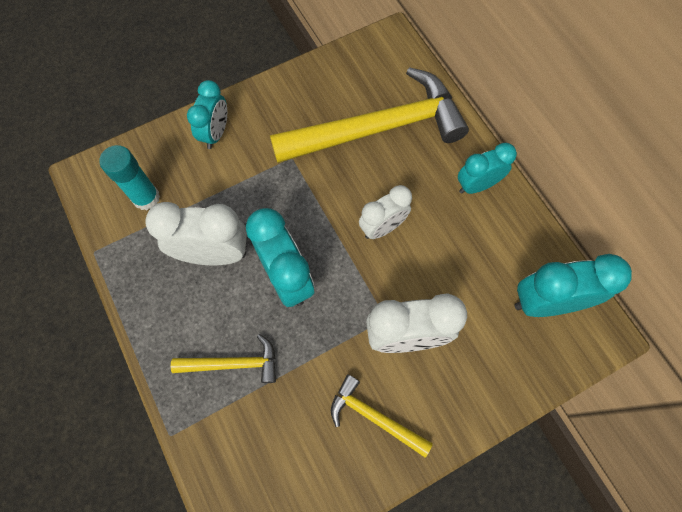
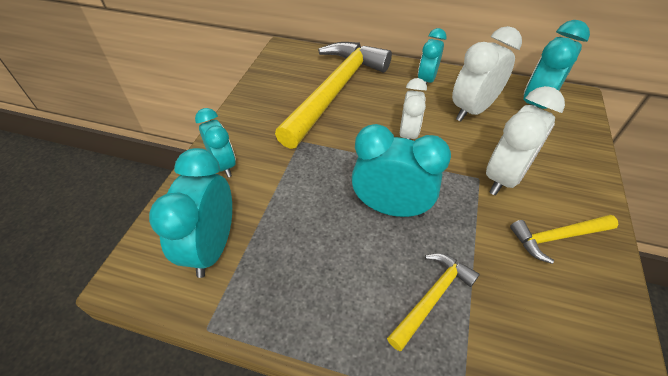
camera: 45 degrees left, 20 degrees down
(146, 198) = (212, 247): turquoise glue stick -> turquoise clock
(214, 254) = (319, 238): white clock -> white clock (472, 110)

